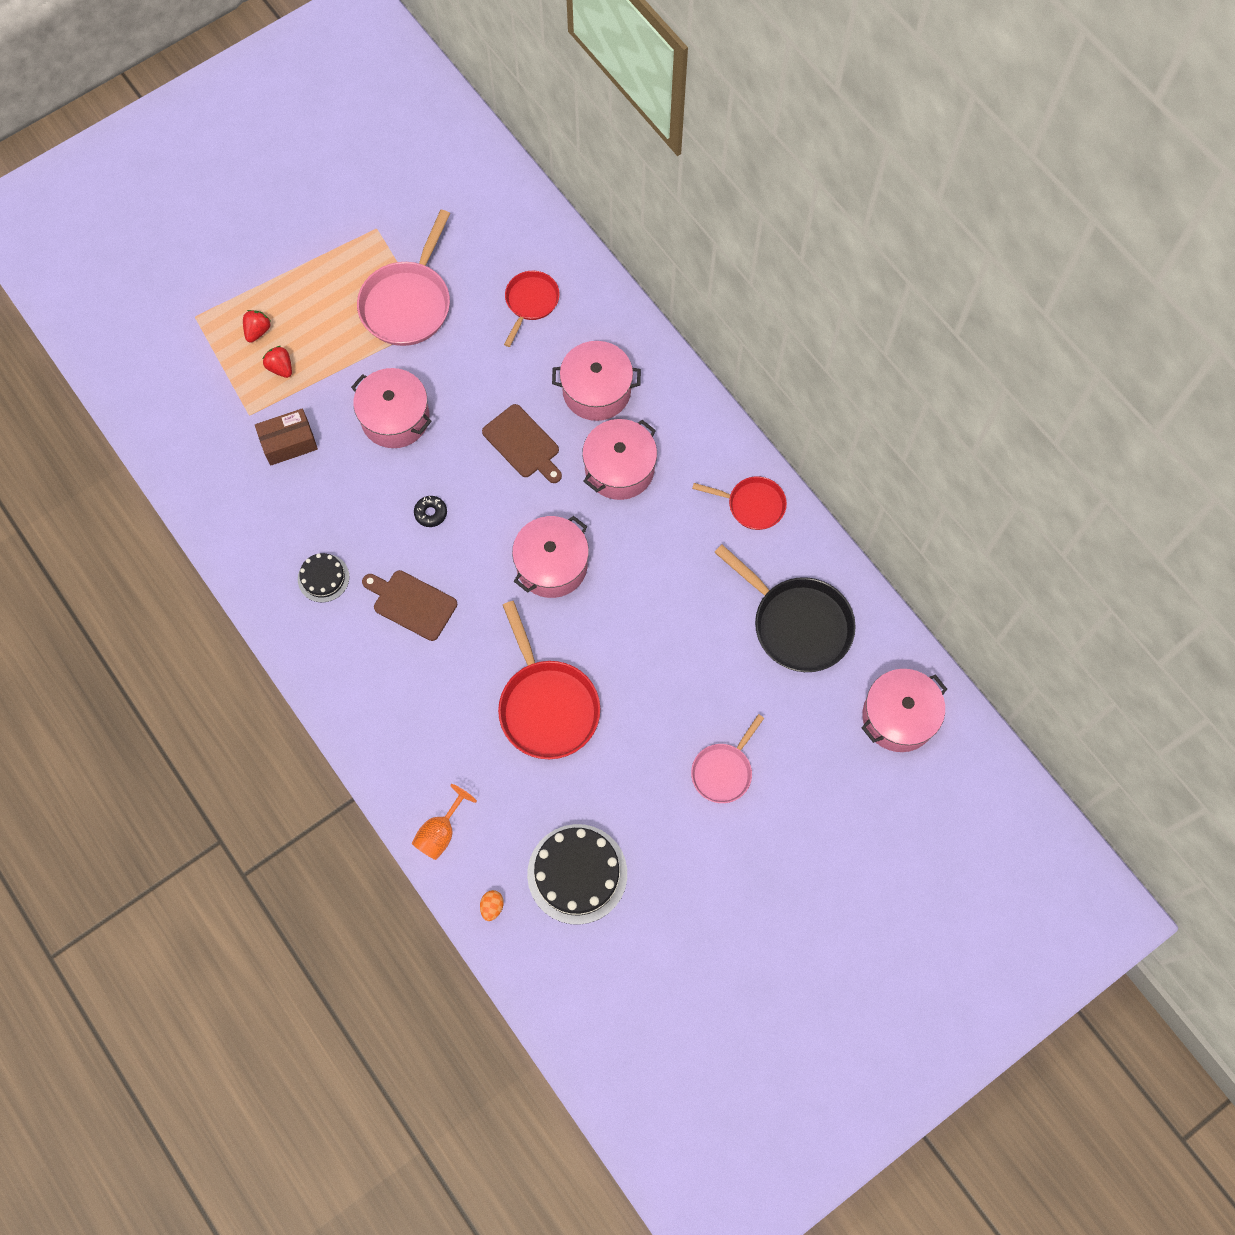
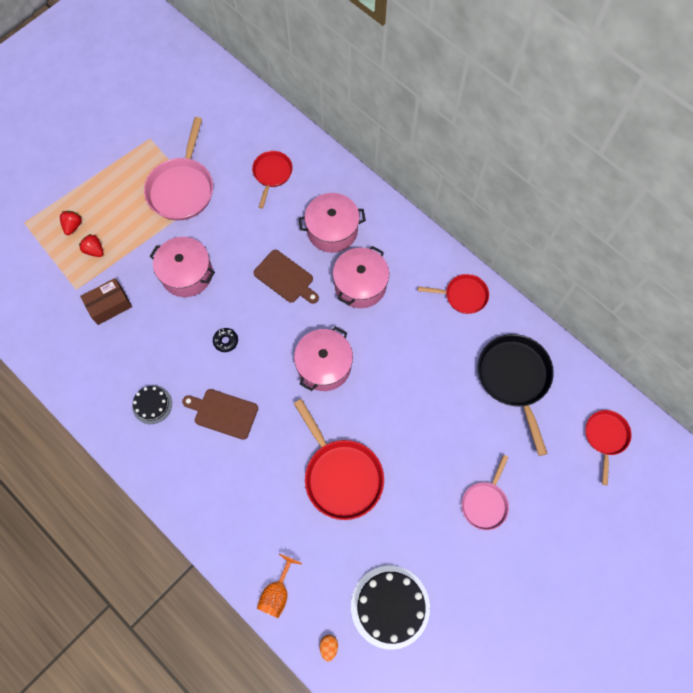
camera: 10 degrees left, 0 degrees up
(796, 623) = (514, 379): black pan -> black pan turned 135 degrees counterclockwise
(898, 717) = (605, 437): pink pot -> red pan

